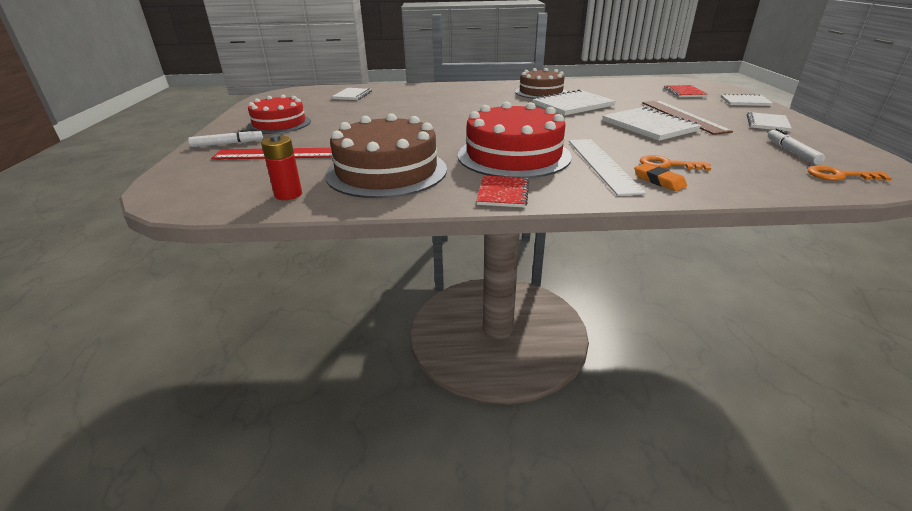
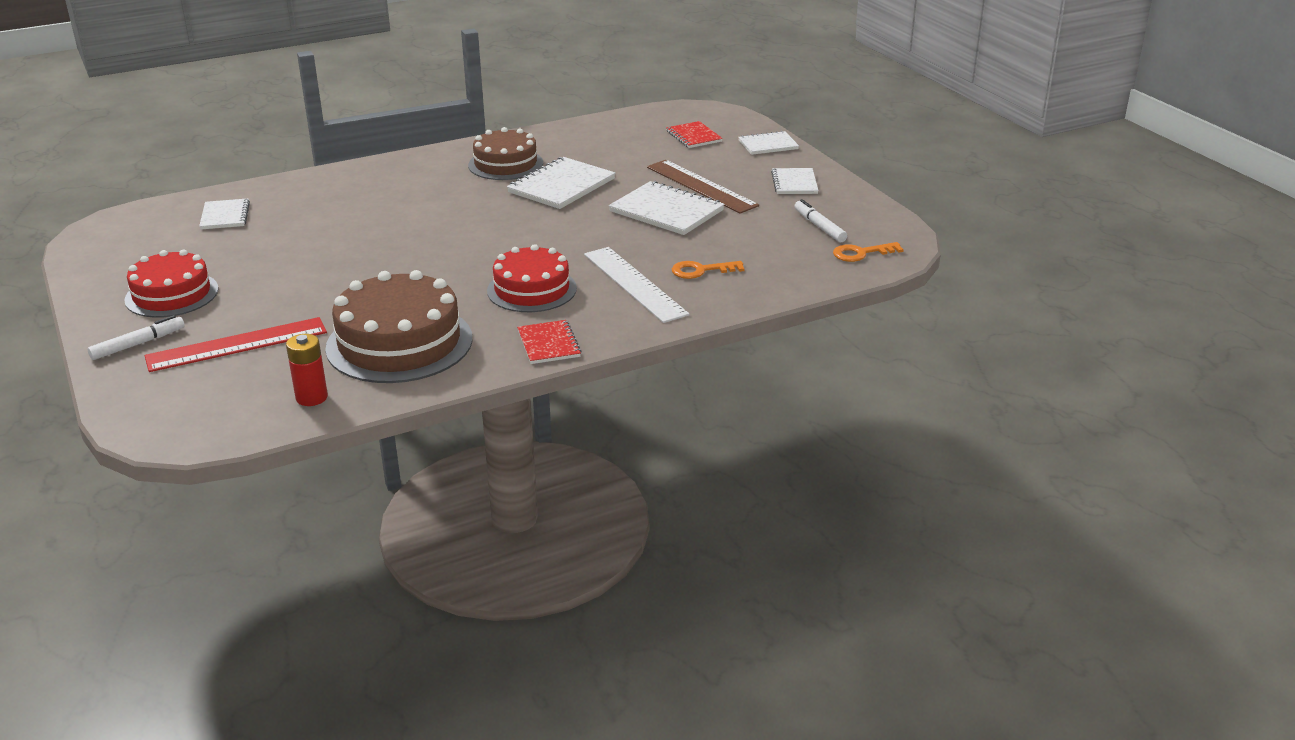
camera: 25 degrees left, 0 degrees up
(513, 155) = (532, 289): red cake -> red cake, size x0.66
(659, 181) = (697, 295): orange eraser -> none

